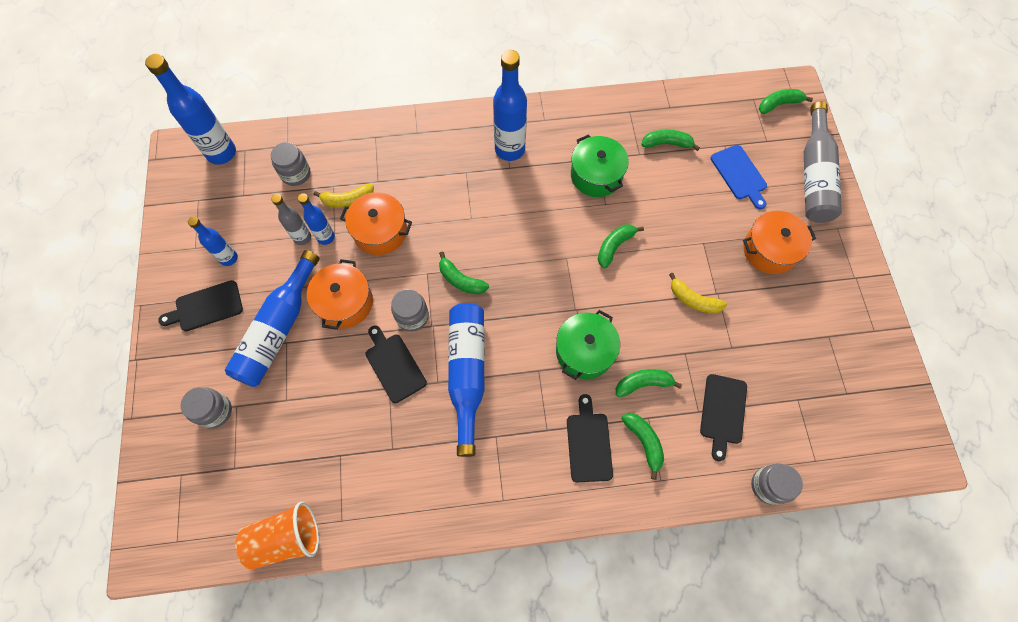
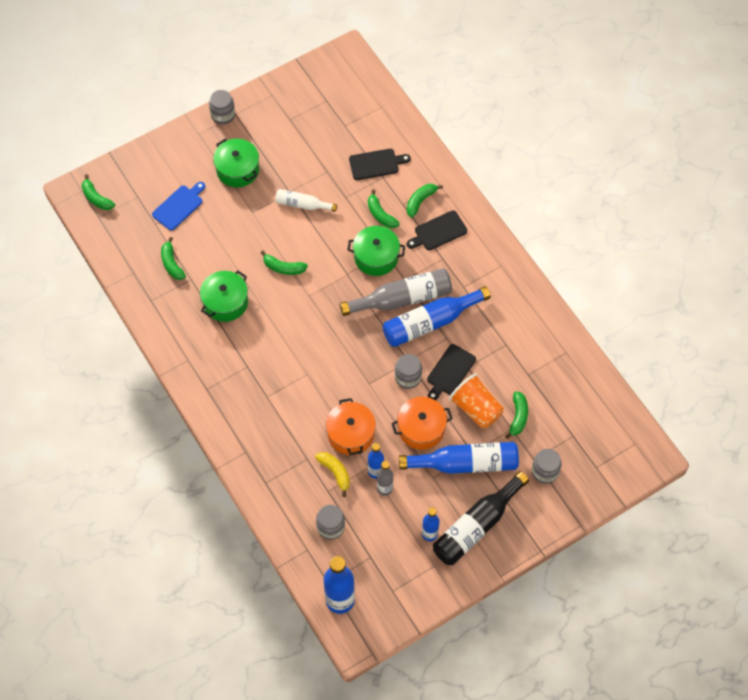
camera: 115 degrees left, 5 degrees down
(206, 307) = (476, 526): black cutting board -> black bottle
(286, 538) = (595, 379): orange cup -> orange cup (476, 408)
(460, 280) = (362, 358): green banana -> green banana (518, 417)
(510, 149) = (230, 373): blue bottle -> none
(693, 300) = (302, 204): yellow banana -> white bottle
(768, 485) = (411, 127): grey jar -> grey jar (223, 115)
(770, 250) = (238, 170): orange pot -> green pot
(814, 175) = (157, 158): grey bottle -> grey bottle (402, 299)

